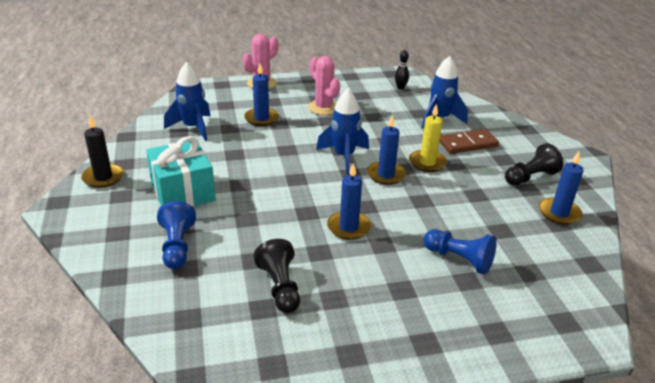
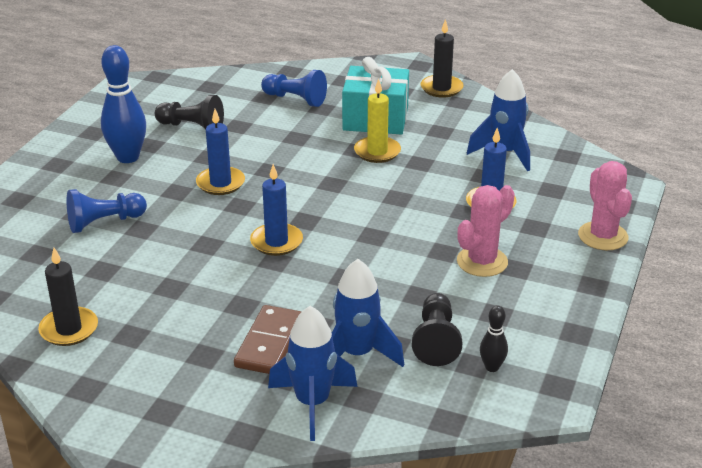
camera: 125 degrees right, 0 degrees up
(323, 108) = (482, 262): pink cactus -> pink cactus turned 45 degrees counterclockwise
(344, 156) = (343, 229): blue rocket -> blue rocket (312, 403)
(367, 300) = (128, 157): none -> blue bowling pin
(427, 163) = (266, 284): yellow candle -> yellow candle (377, 152)
(530, 177) = (146, 352): black pawn -> black pawn (436, 341)
(559, 213) = (69, 329): blue candle -> black candle

